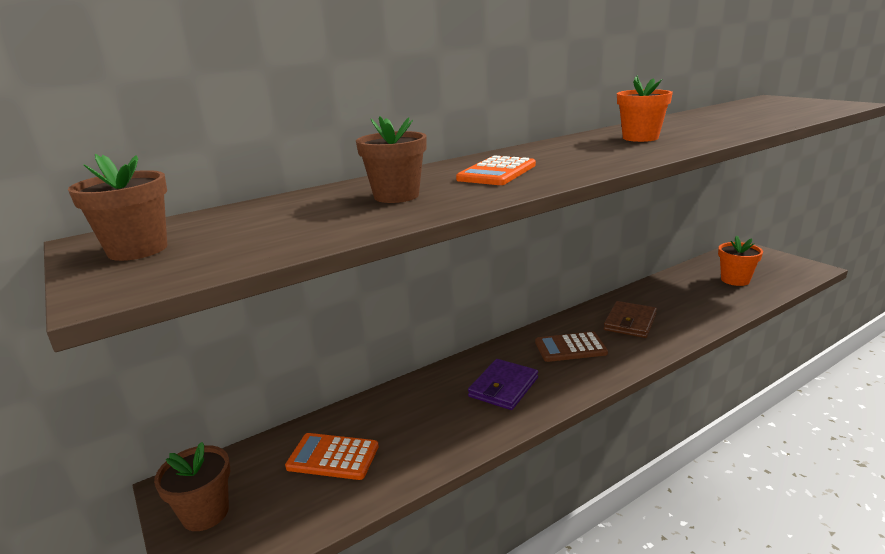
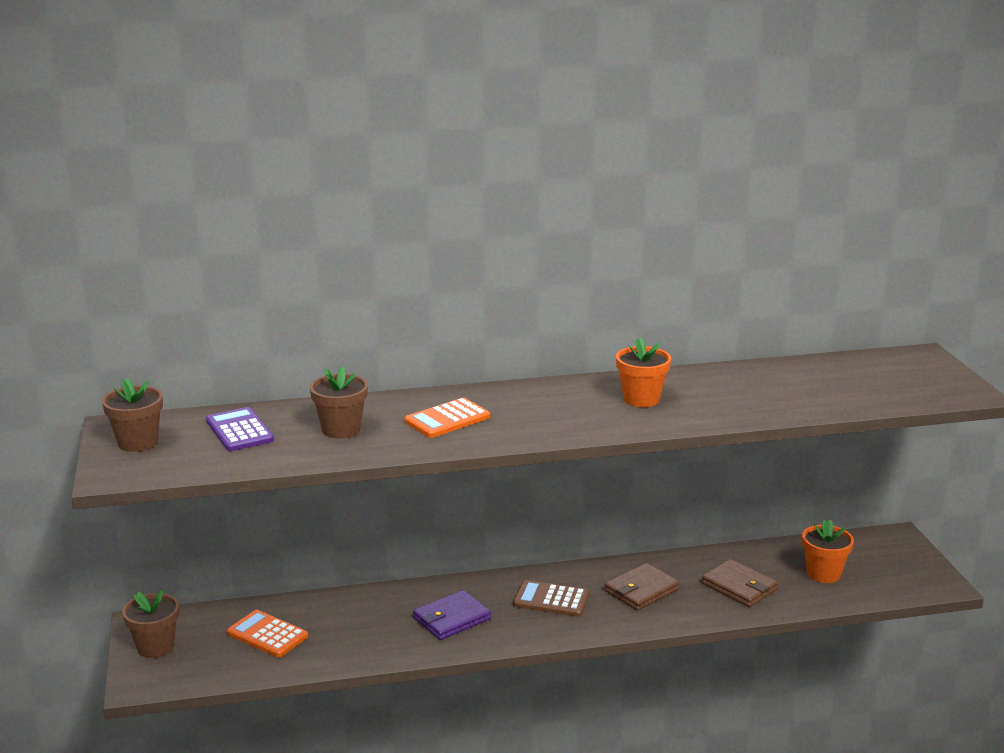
camera: 20 degrees right, 0 degrees up
(274, 216) = (239, 430): none -> purple calculator
(694, 302) = (739, 587): none -> brown wallet

